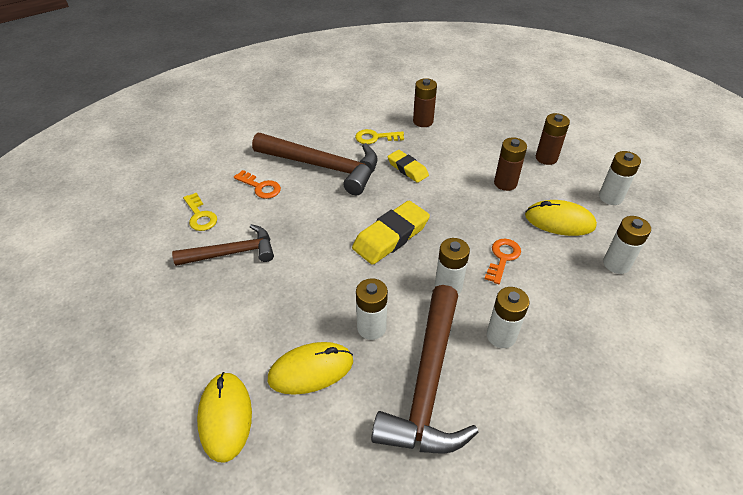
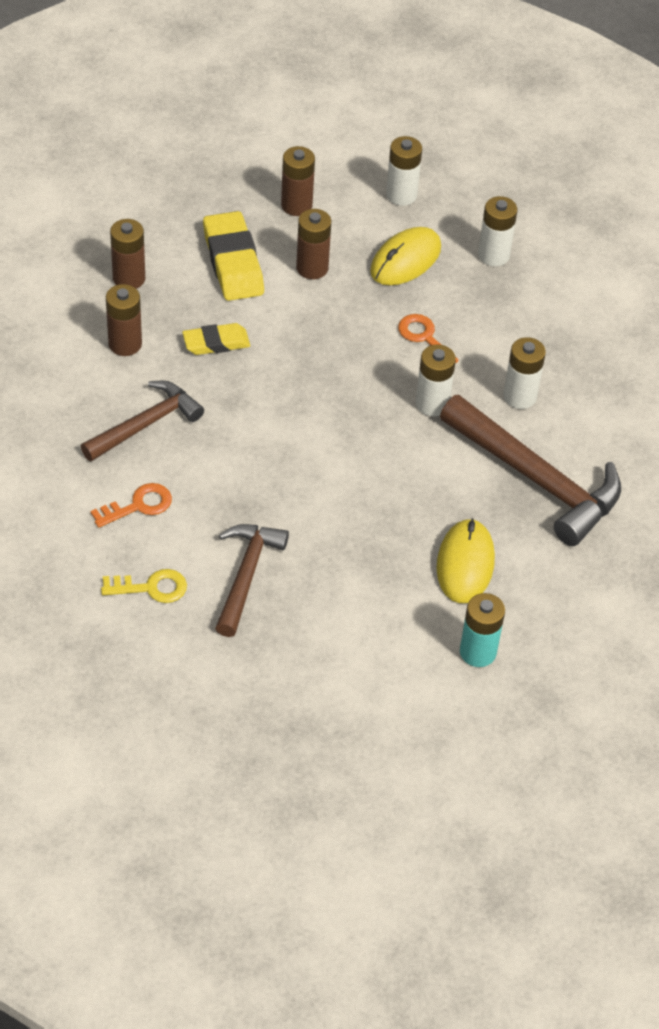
camera: 65 degrees left, 5 degrees up
(225, 417) = (478, 652): yellow mouse -> turquoise battery
(323, 167) = (146, 424): brown hammer -> brown hammer, size x0.63
(371, 327) = (444, 492): white battery -> none
(375, 137) = (125, 344): yellow key -> brown battery
(391, 236) = (324, 416): yellow eraser -> yellow eraser (233, 262)

